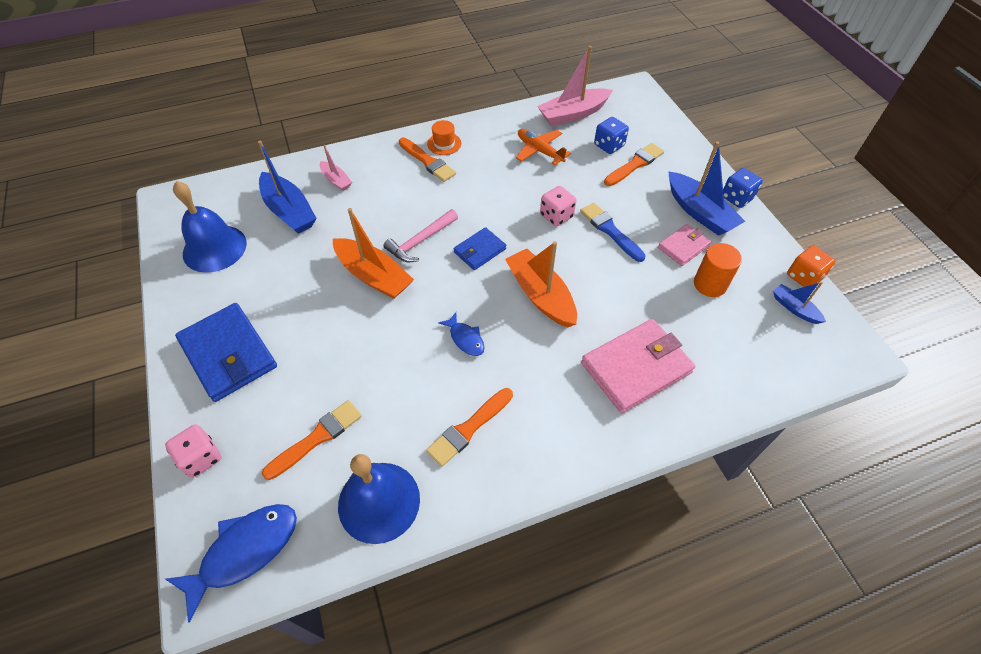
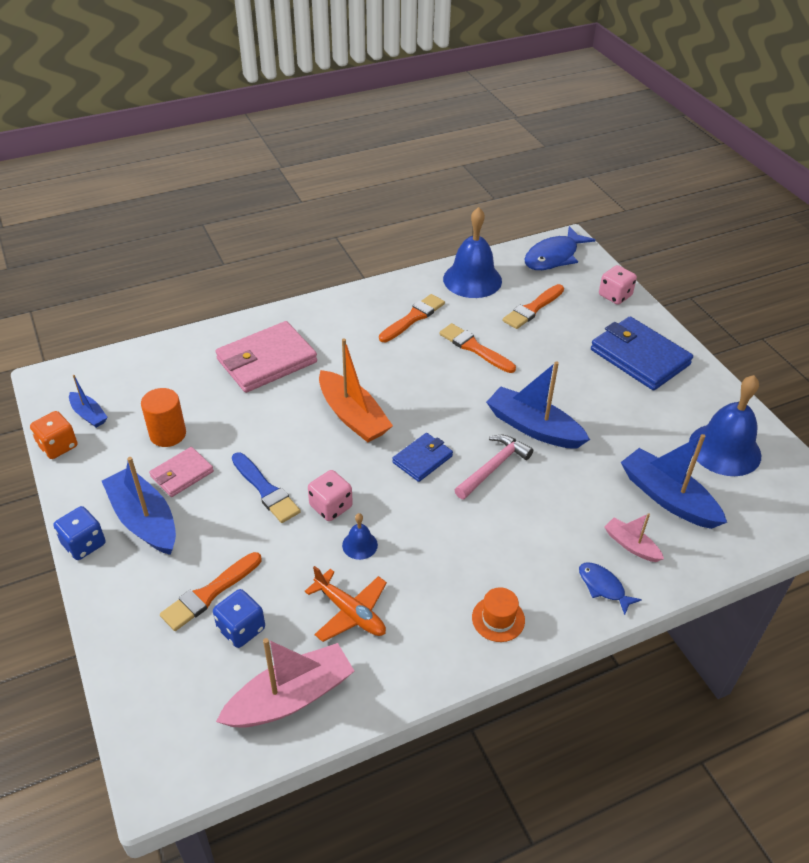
camera: 175 degrees right, 10 degrees down
(374, 276) = (533, 427): orange boat -> blue boat
(428, 161) = (514, 583): orange brush -> orange brush (474, 348)
(465, 339) = (425, 376): blue fish -> blue fish (603, 587)
(533, 189) = (360, 545): none -> blue bell

